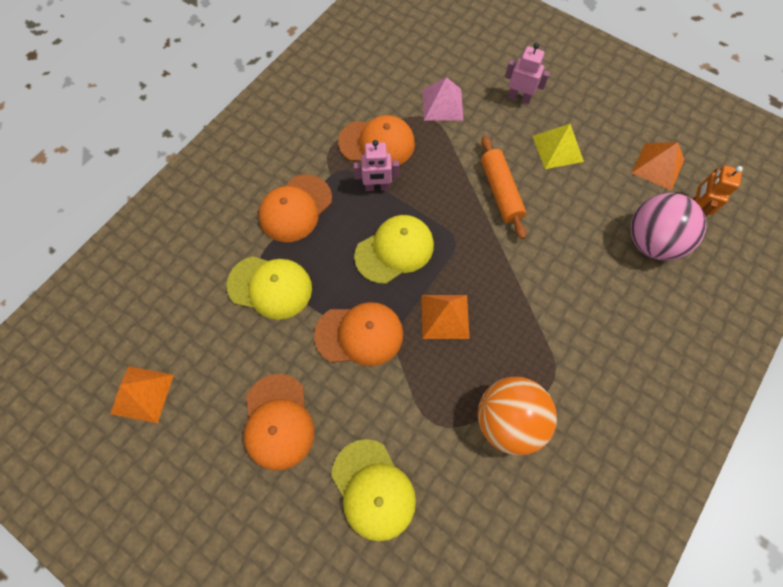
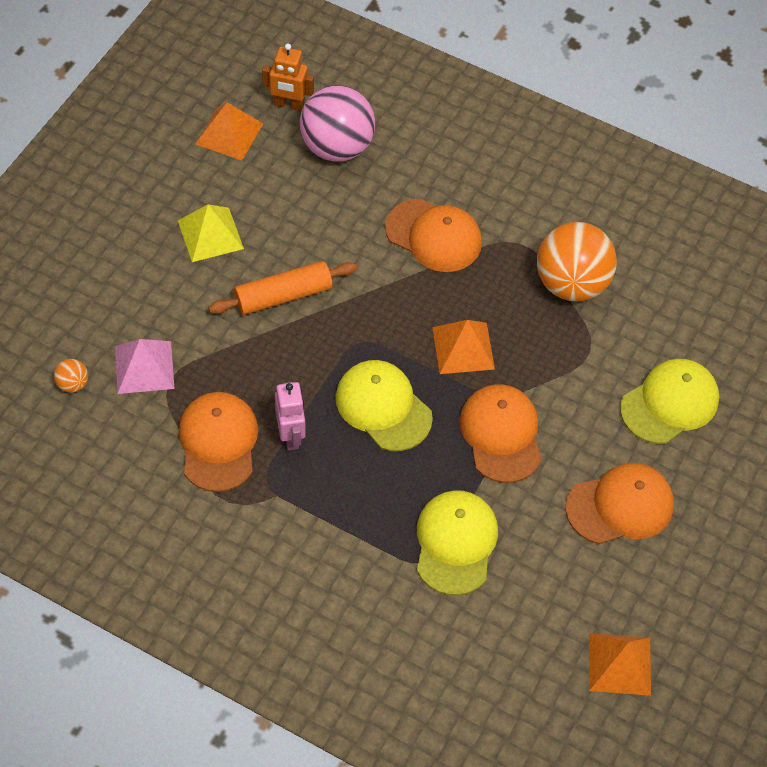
camera: 100 degrees left, 10 degrees down
(295, 208) = (335, 531): orange cap -> orange cap (434, 236)
(432, 66) = (73, 384): none -> orange ball
(519, 97) = (127, 276): pink robot -> none

